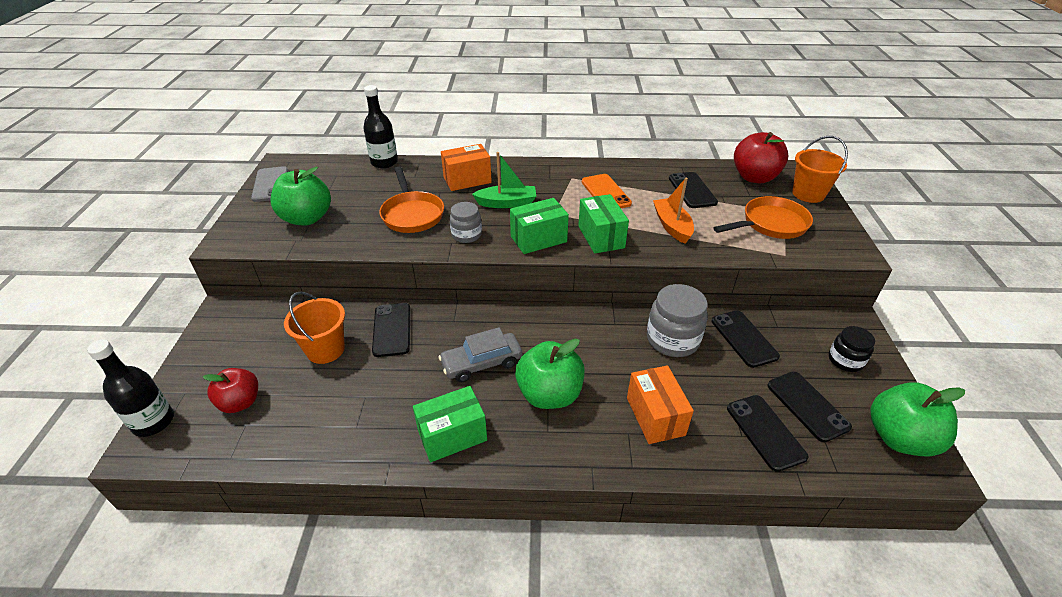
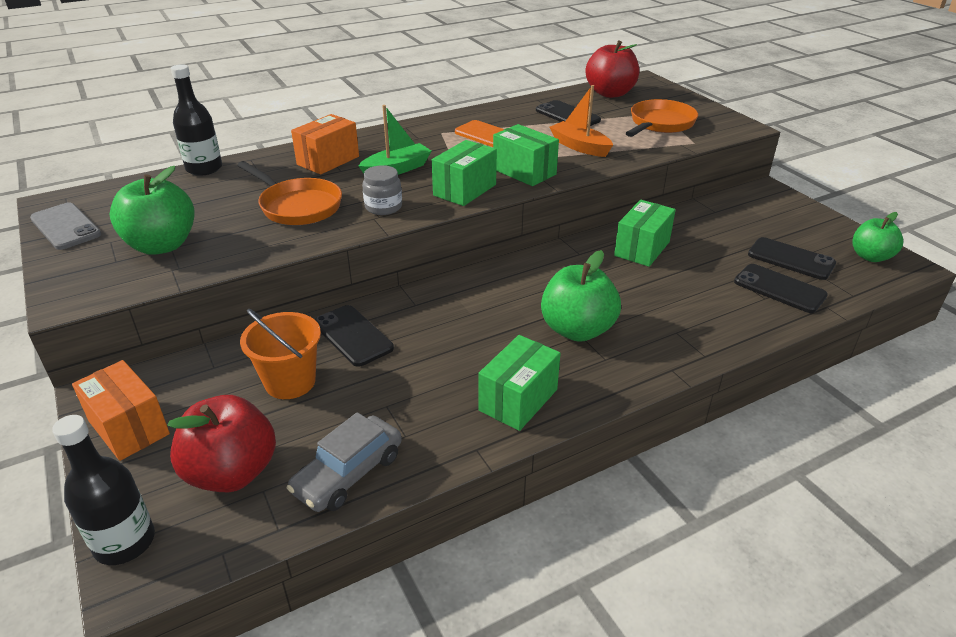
camera: 30 degrees left, 5 degrees down
(240, 402) = (232, 472): red apple -> red apple, size x1.51
(481, 363) = (484, 329): grey car -> grey car (348, 473)
(655, 416) = (685, 311): orange box -> orange box (129, 427)
(672, 339) = (642, 249): grey jar -> green box
(744, 338) = (698, 228): black phone -> none
(808, 194) = (666, 95): orange bucket -> none
(845, 360) = (786, 218): black jar -> none
(899, 438) = (870, 257): green apple -> green apple, size x0.66

